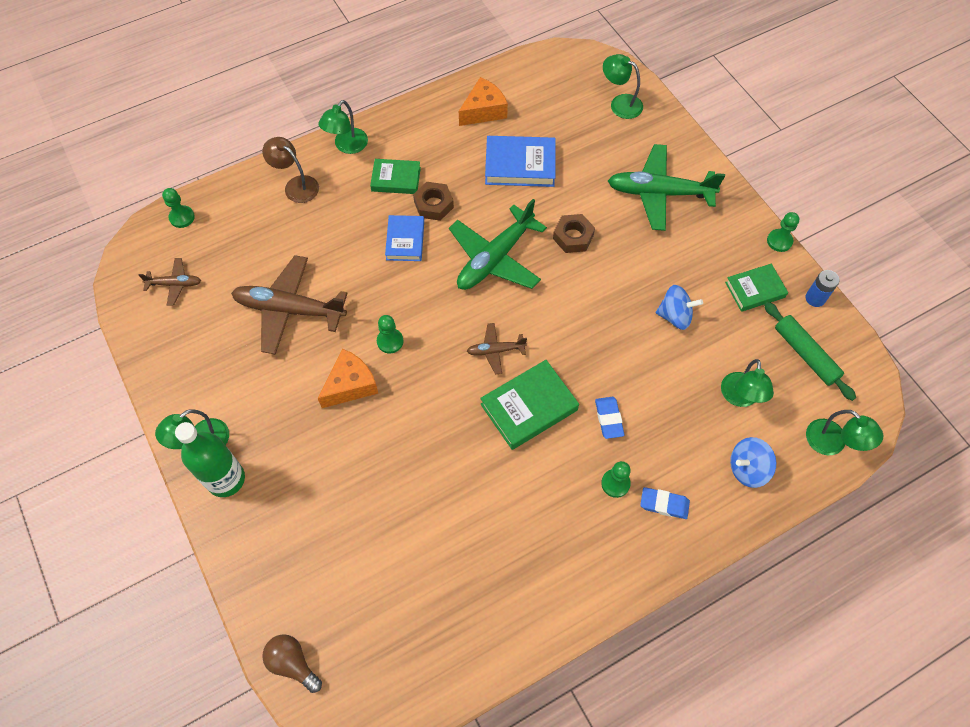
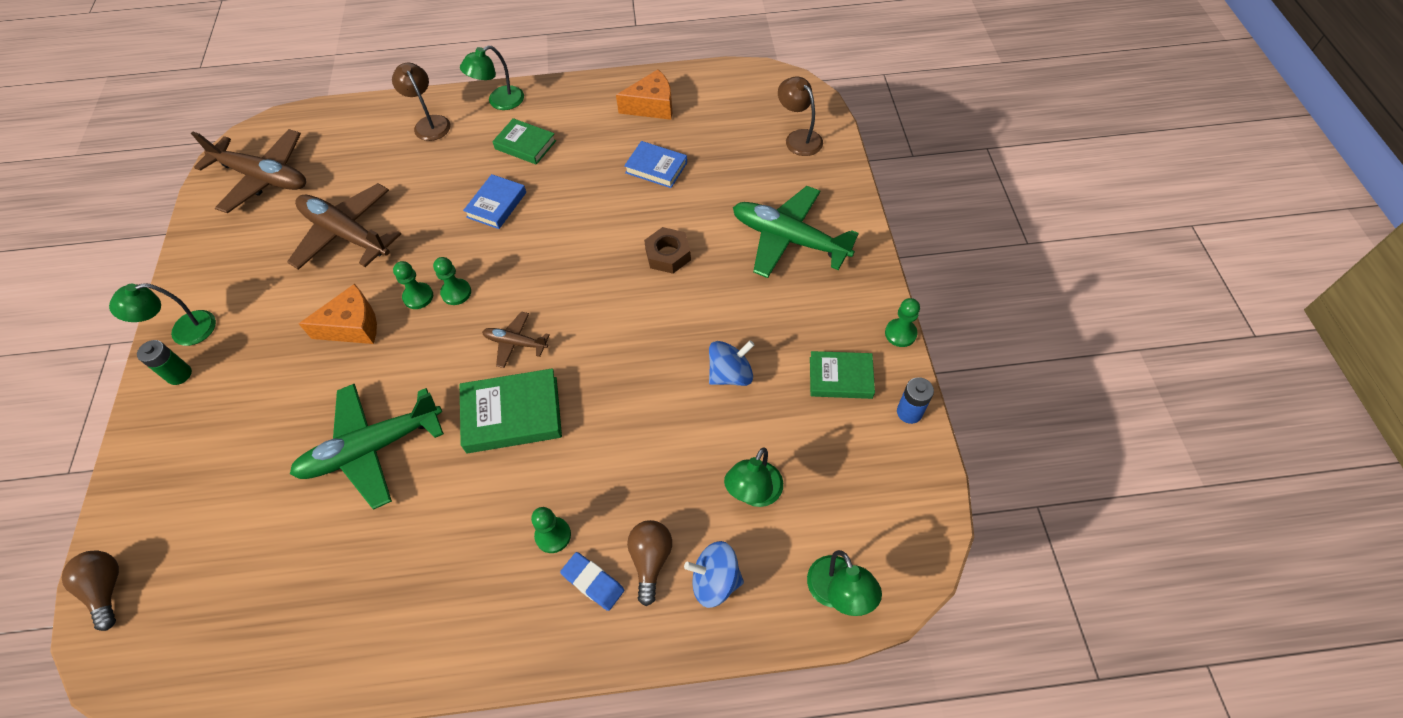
camera: 25 degrees right, 5 degrees down
(175, 284) = (264, 178): brown plane -> brown plane, size x2.01
(182, 217) = (311, 121): green pawn -> green pawn (456, 293)
(226, 479) = (179, 374): green bottle -> green battery
(433, 205) = (546, 179): brown nut -> none
(495, 258) = (573, 250): green plane -> green plane (371, 449)
(520, 165) = (656, 168): blue book -> blue book, size x0.66
(609, 419) = (589, 460): blue eraser -> none
(620, 103) = (798, 138): green lamp -> brown lamp
(675, 316) = (730, 374): blue spinning top -> blue spinning top turned 60 degrees counterclockwise
(695, 473) = (650, 560): none -> brown light bulb
(805, 354) = (861, 472): green rolling pin -> none

